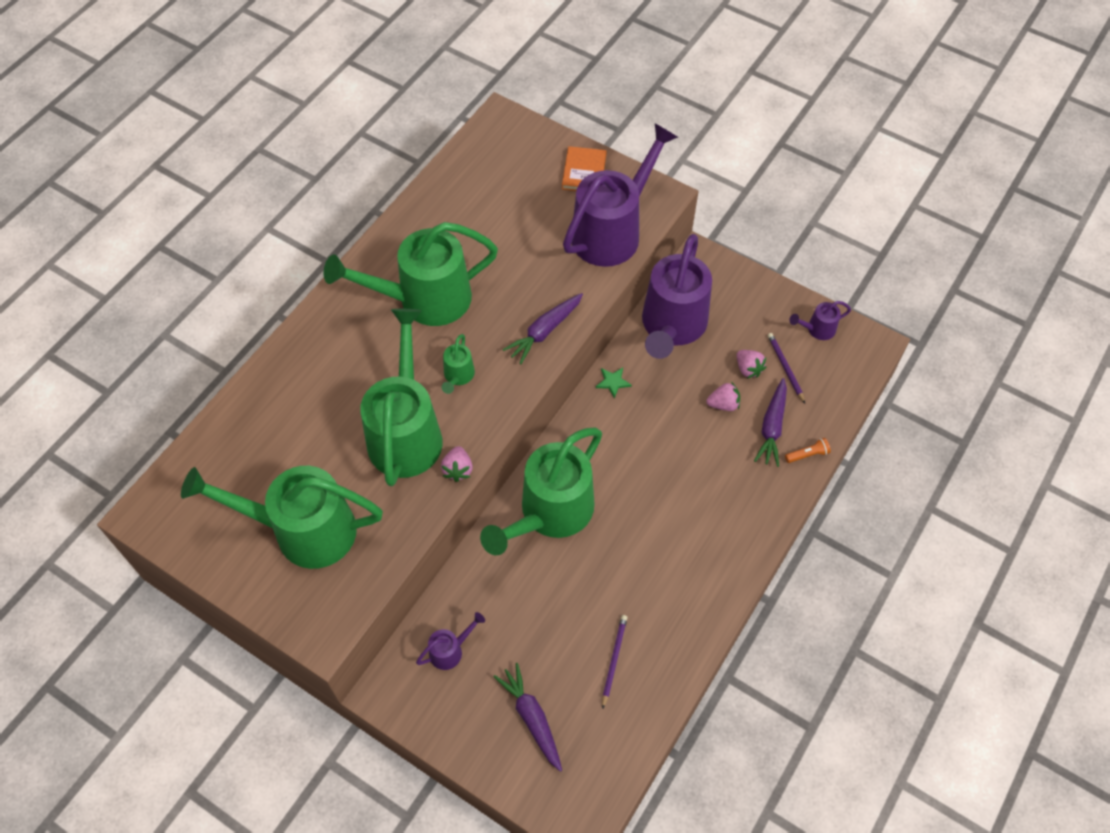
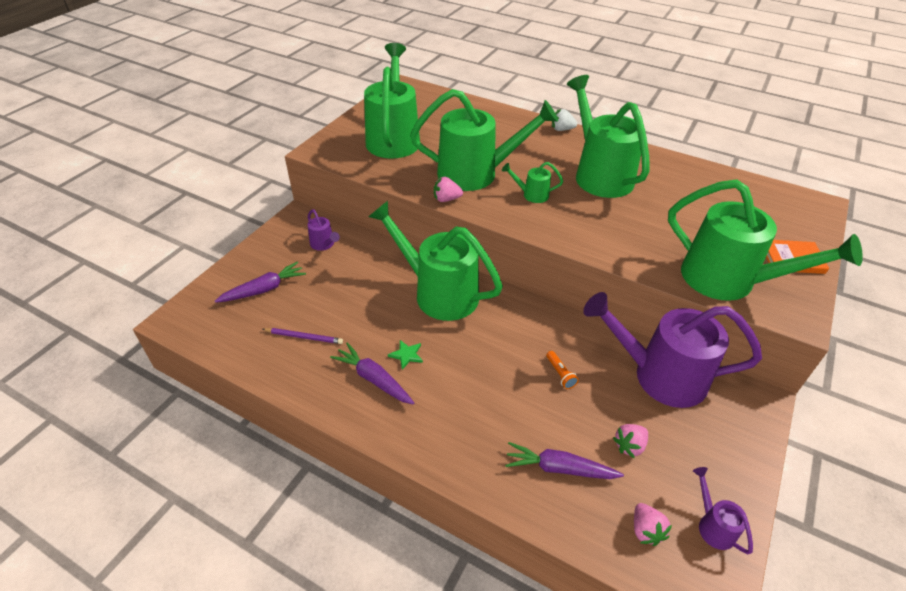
camera: 85 degrees right, 15 degrees down
(315, 320) = (562, 129): none -> white strawberry
(545, 331) = (591, 239): purple carrot -> purple carrot (374, 379)
(613, 231) = (729, 281): purple watering can -> green watering can
(613, 382) = (579, 330): green star -> green star (406, 355)
(723, 404) = (577, 421): pink strawberry -> pink strawberry (645, 530)
(785, 368) = (643, 485): purple pencil -> none
(807, 455) = (530, 505): orange flashlight -> orange flashlight (560, 374)

